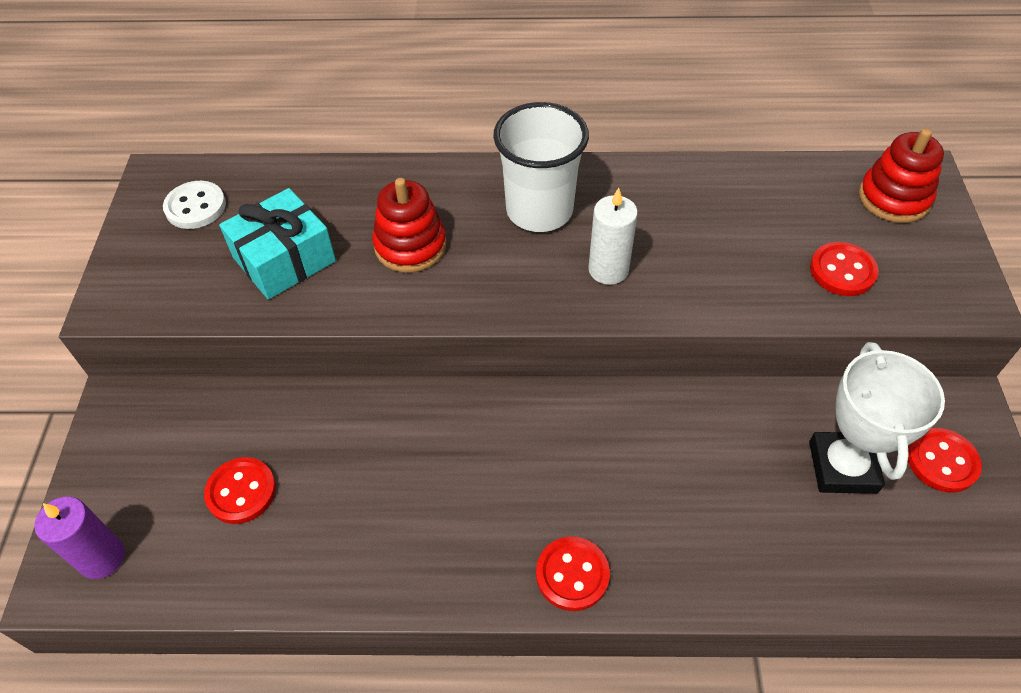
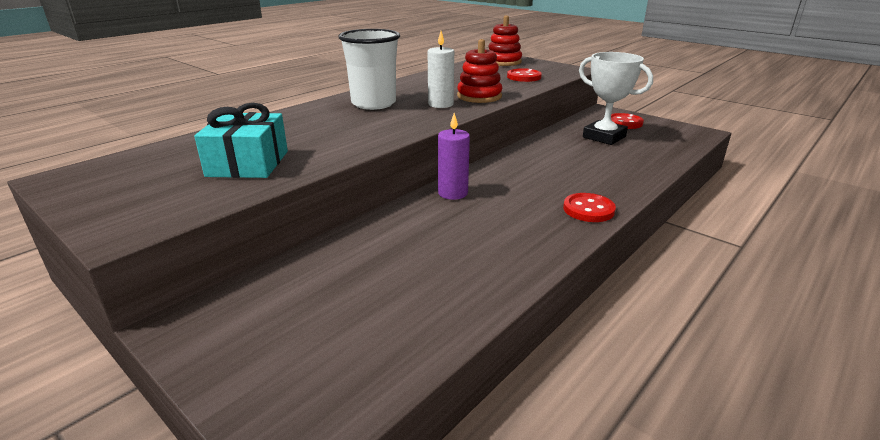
camera: 50 degrees left, 25 degrees down
(102, 557) = (311, 398): purple candle -> purple candle (453, 193)
(195, 207) = (127, 174): white button -> none
(241, 492) = (366, 295): red button -> none
(410, 246) = (325, 132): red stacking toy -> red stacking toy (479, 96)

